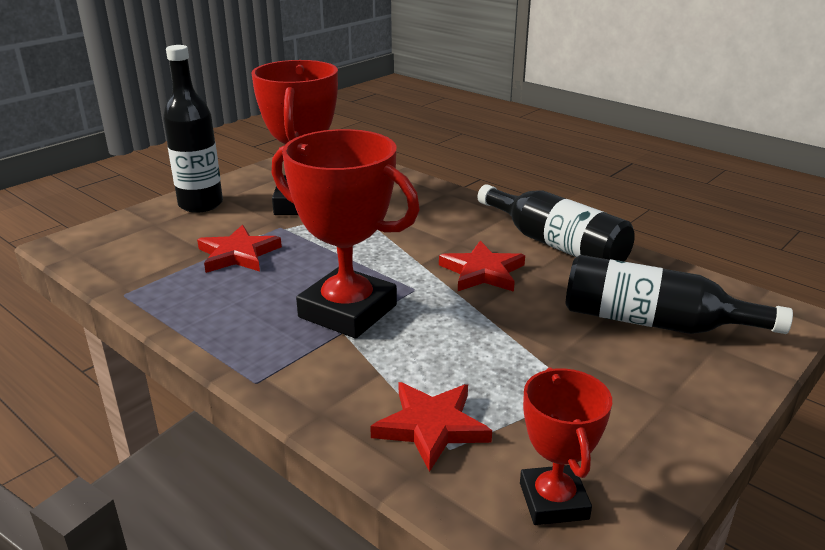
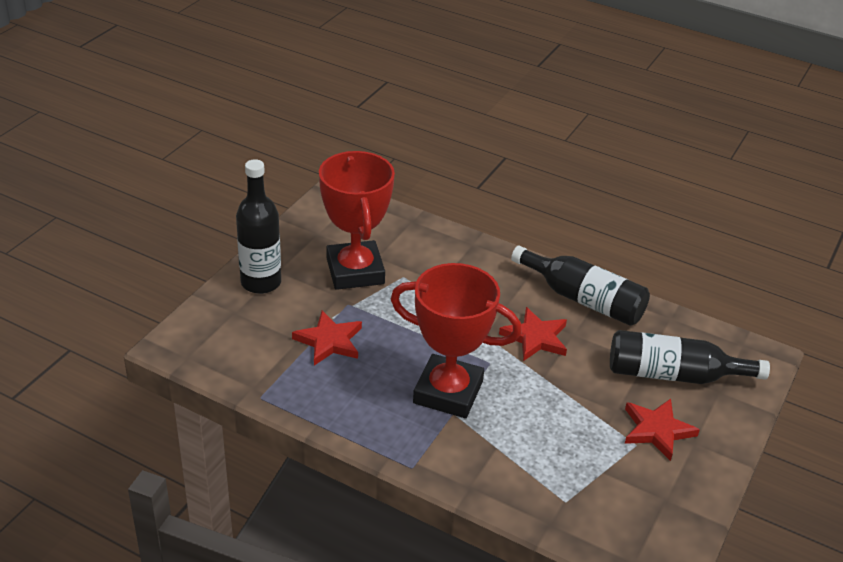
camera: 15 degrees left, 10 degrees up
(431, 427) = (548, 487): red star -> red star (657, 430)
(553, 501) = (640, 529): red trophy -> none

